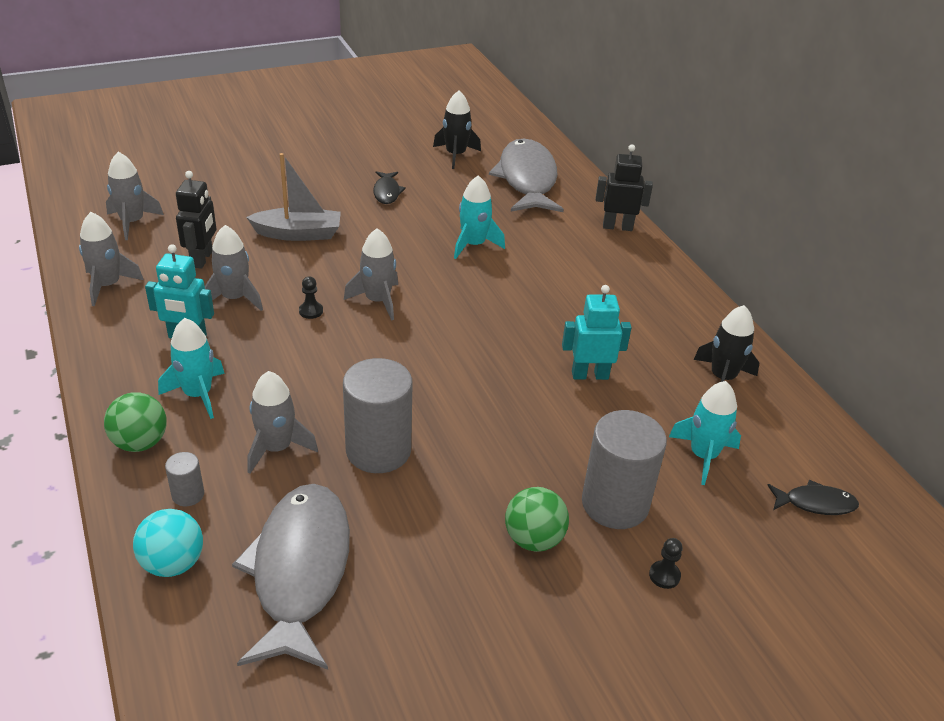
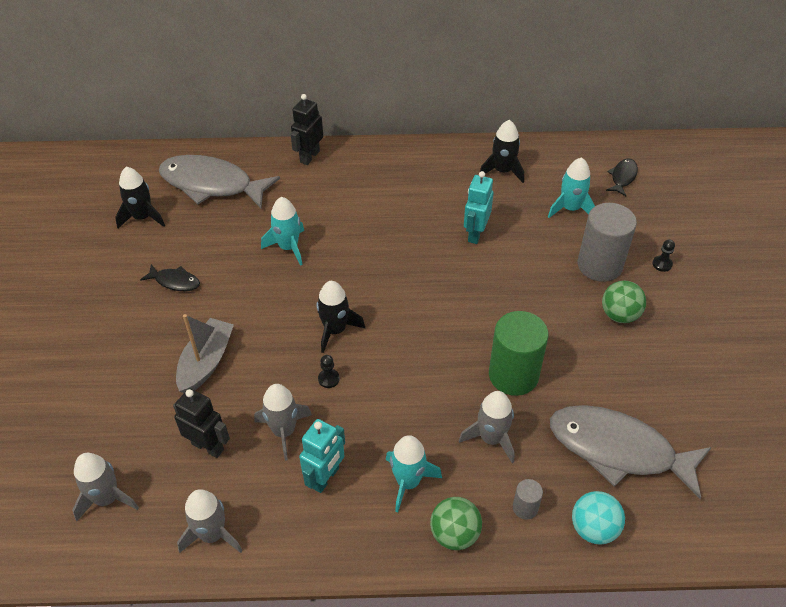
camera: 65 degrees left, 10 degrees up
(377, 301) = (335, 330): grey rocket -> black rocket
(378, 450) = (513, 375): grey cylinder -> green cylinder

